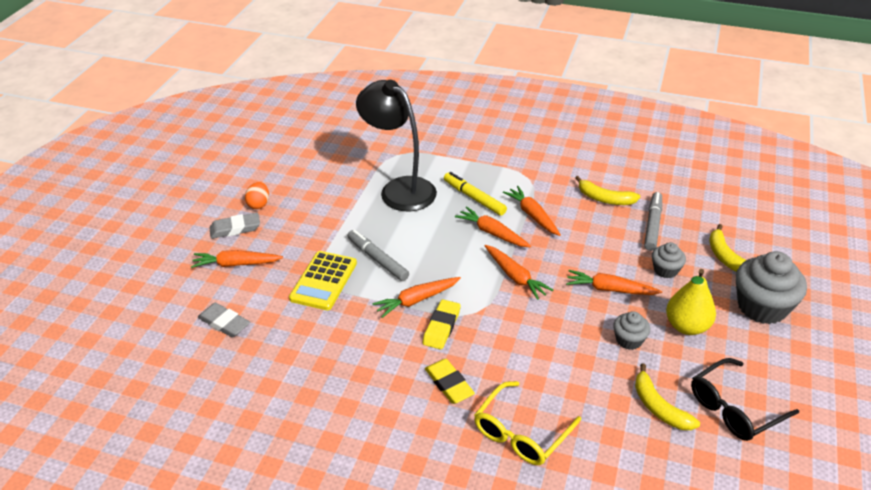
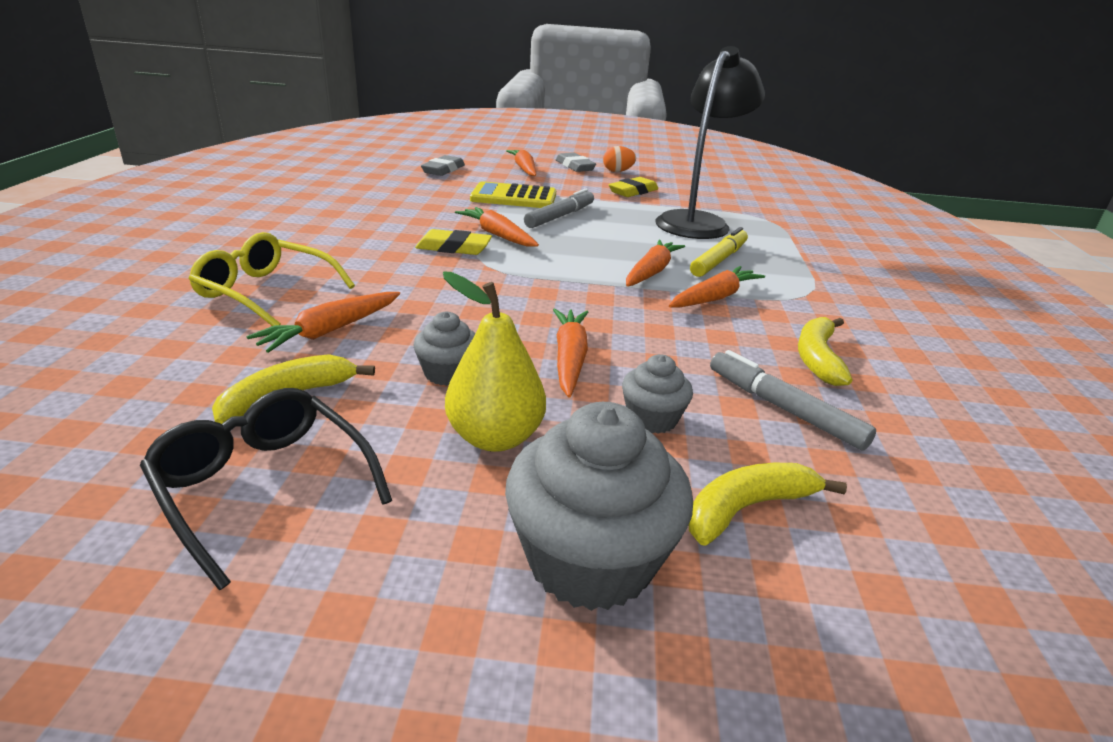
camera: 75 degrees right, 10 degrees down
(449, 384) = (357, 253): yellow eraser -> yellow eraser (633, 191)
(515, 277) = (565, 287): orange carrot -> orange carrot (330, 330)
(653, 225) = (783, 408): grey marker -> grey marker turned 135 degrees counterclockwise

